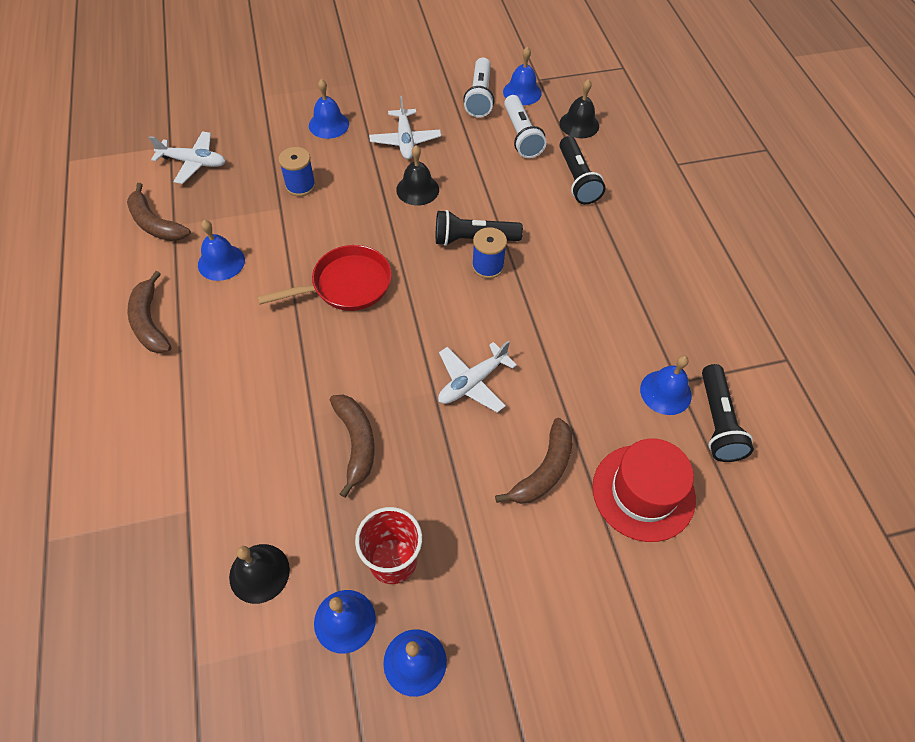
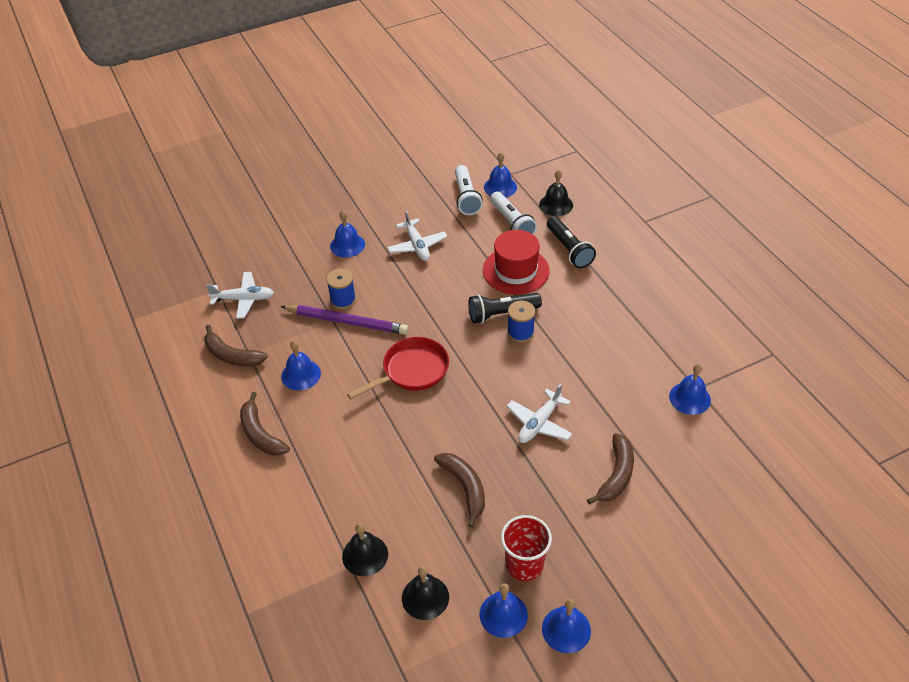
camera: 10 degrees left, 10 degrees down
(295, 212) = (347, 322): none -> purple pencil
(417, 189) = (442, 283): black bell -> black bell (365, 555)
(643, 492) = (695, 473): red hat -> red hat (516, 270)
(717, 422) = (735, 411): black flashlight -> none

